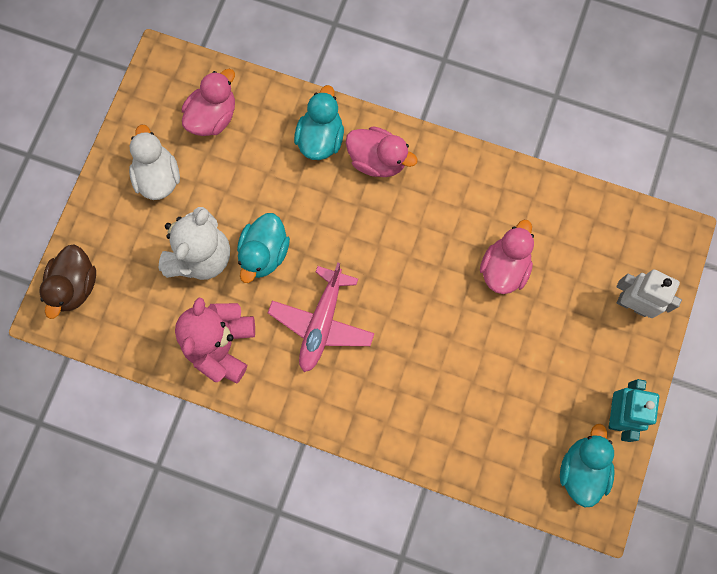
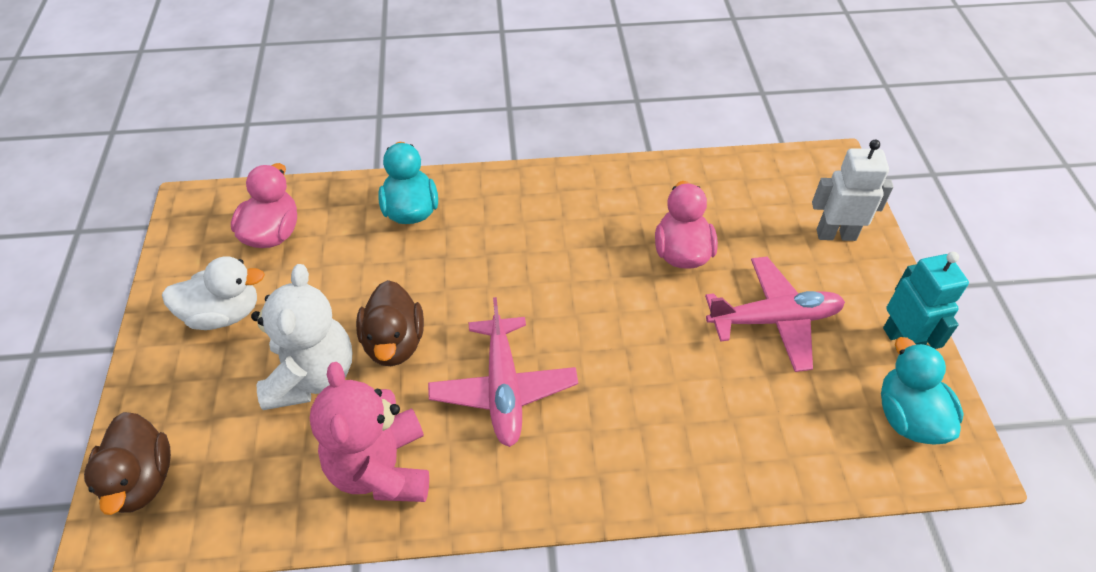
camera: 25 degrees left, 25 degrees down
(158, 177) = (224, 314): white duck -> white duck turned 120 degrees clockwise
(264, 253) = (394, 343): turquoise duck -> brown duck
(377, 160) = (485, 207): pink duck -> none
(538, 355) = (774, 320): none -> pink plane

